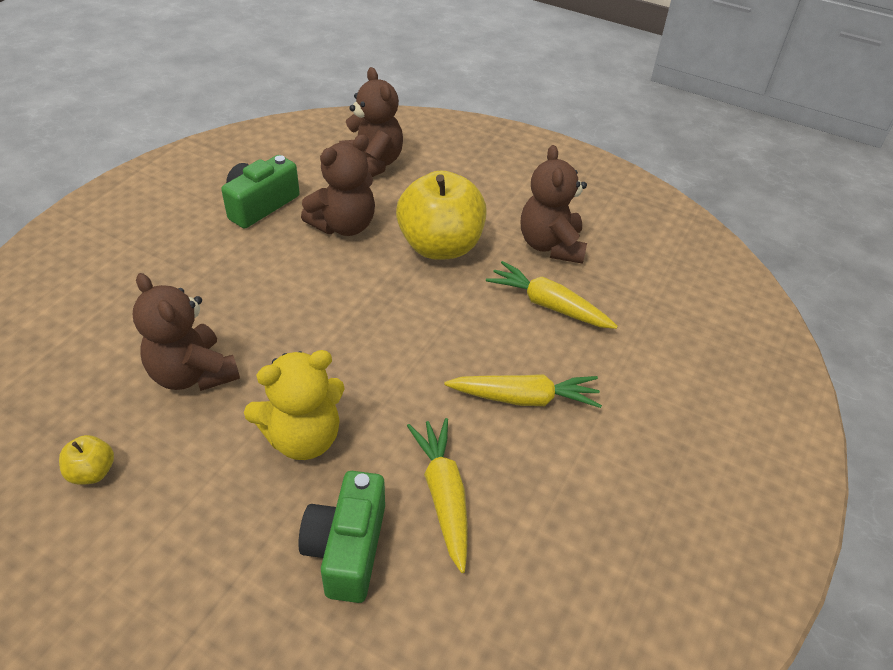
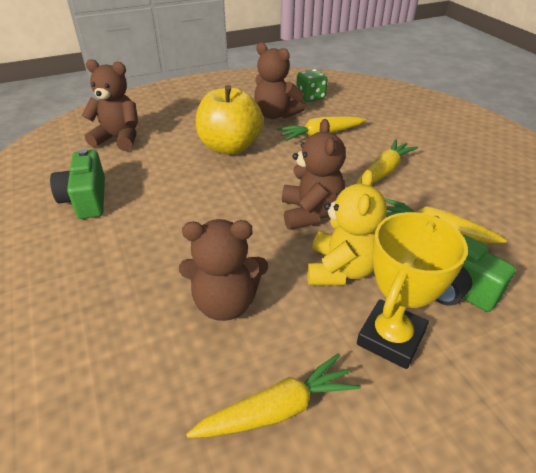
camera: 50 degrees left, 5 degrees down
(92, 472) = (277, 409): yellow apple -> yellow carrot
(229, 521) = (390, 338): none -> yellow trophy
(344, 226) = (161, 173): brown teddy bear -> brown teddy bear (310, 213)
(631, 254) = (310, 97): none -> green dice

